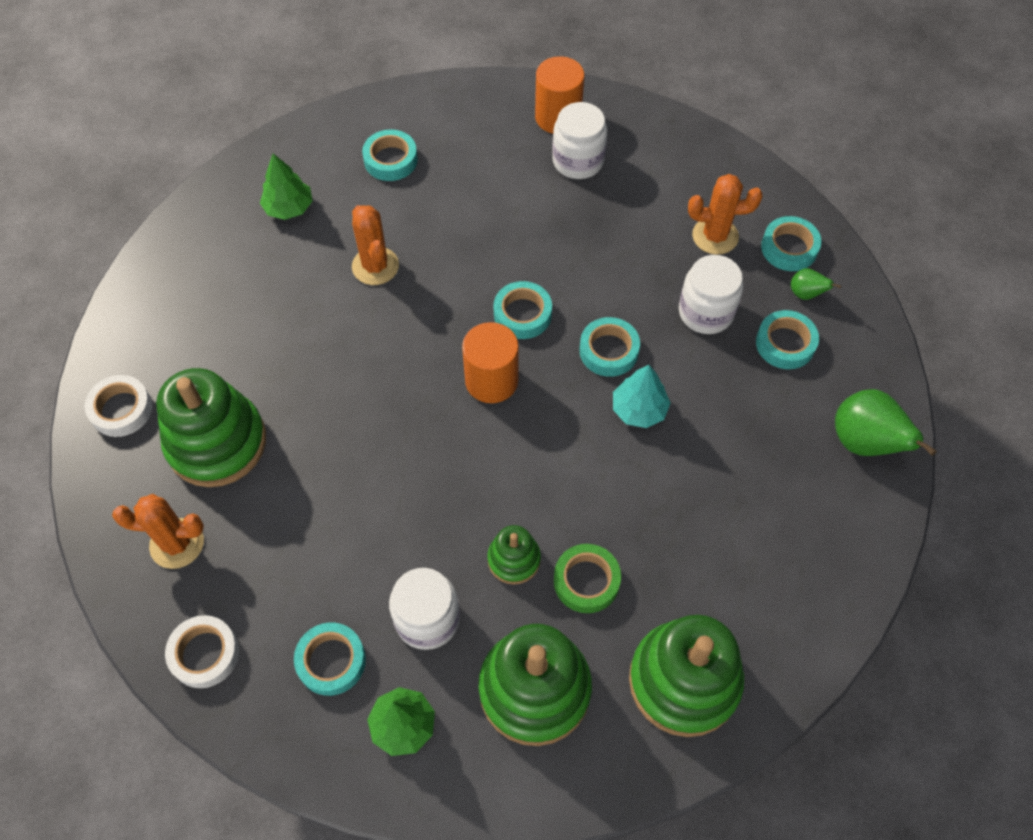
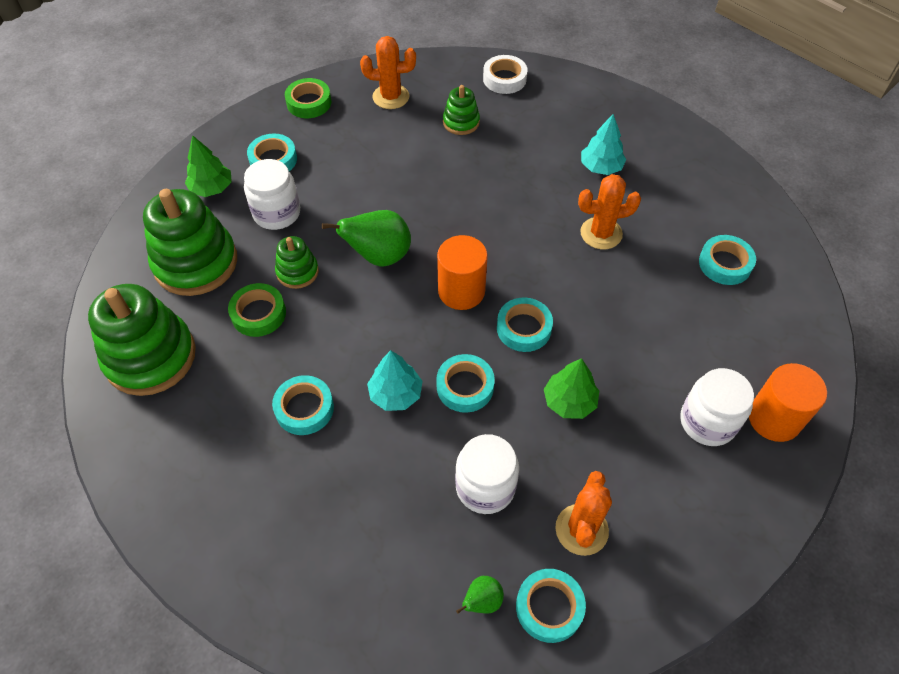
camera: 105 degrees right, 5 degrees down
(177, 543) = (391, 97): orange cactus -> orange cactus turned 75 degrees clockwise
(204, 654) = (309, 103): white tape -> green tape
(217, 442) = (461, 122): green stacking toy -> green stacking toy, size x0.50
(272, 280) = (601, 167): none -> turquoise tree
(289, 208) = (676, 186): green tree -> green tree (569, 401)
(785, 343) = (425, 553): turquoise tape -> turquoise tape (304, 408)
(864, 442) = (287, 589): green pear -> green pear (379, 256)

